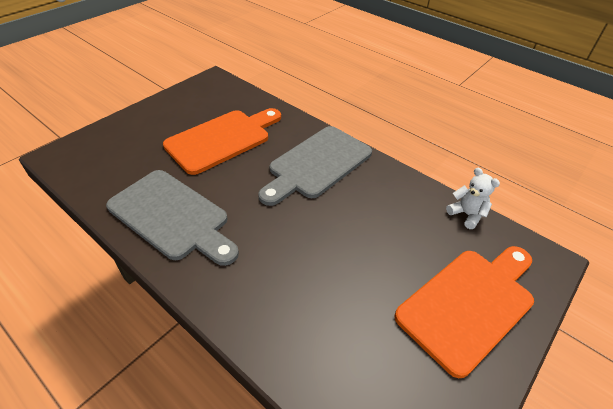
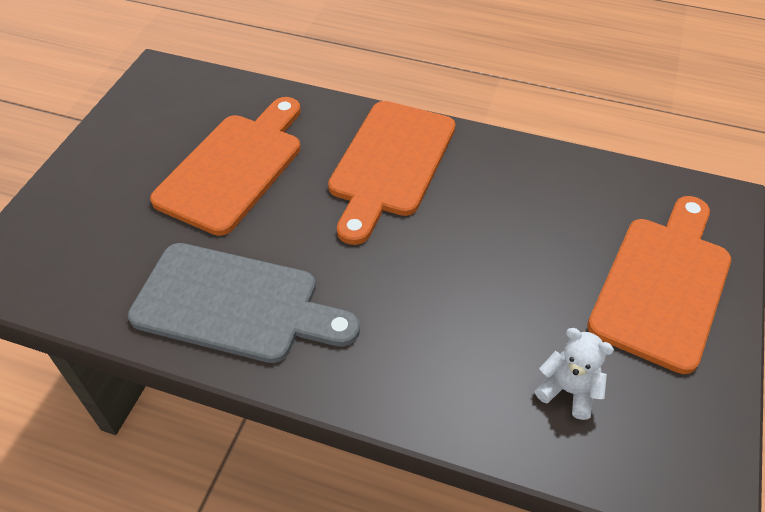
camera: 20 degrees left, 5 degrees up
(317, 164) = (390, 163): grey cutting board -> orange cutting board
(466, 214) = (610, 173): white teddy bear -> white teddy bear (568, 390)

